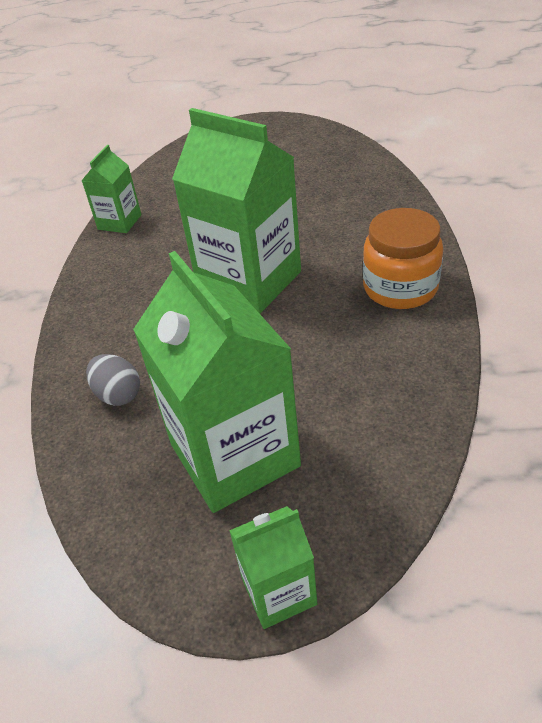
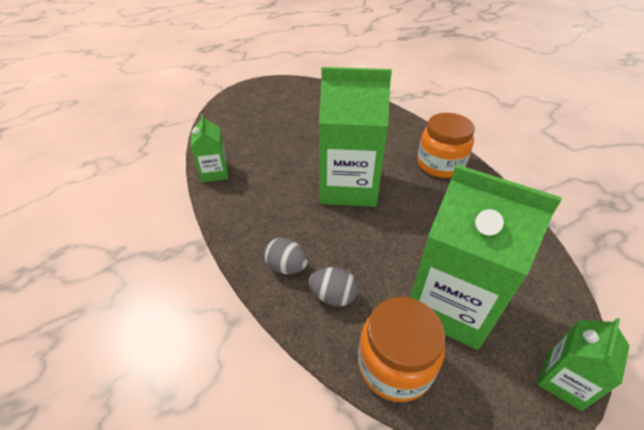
camera: 35 degrees left, 0 degrees up
(101, 347) = (286, 267): none -> grey egg
(113, 485) = (394, 365): none -> orange jar

